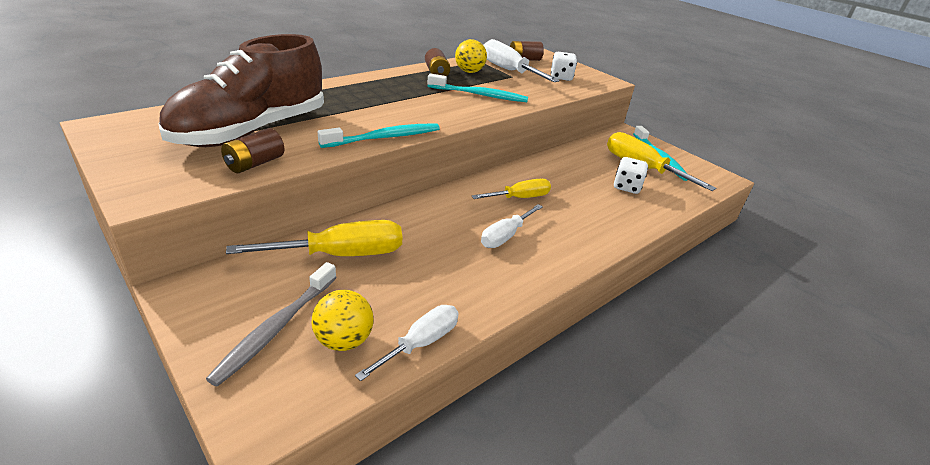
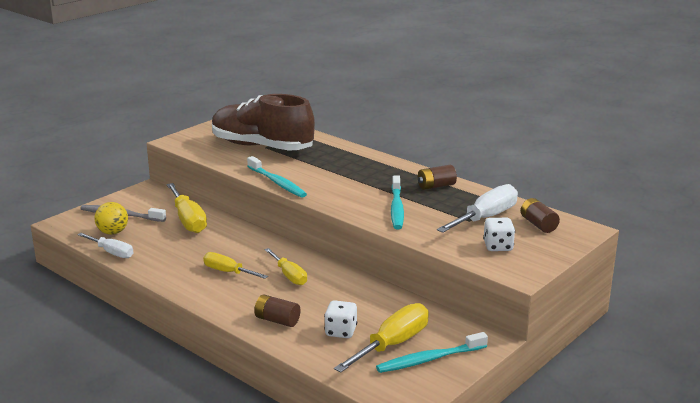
camera: 85 degrees right, 10 degrees down
(255, 164) = (218, 155): brown battery -> brown battery (277, 320)
(469, 72) = (458, 199): yellow ball -> none
(505, 236) = (228, 272): white screwdriver -> yellow screwdriver

